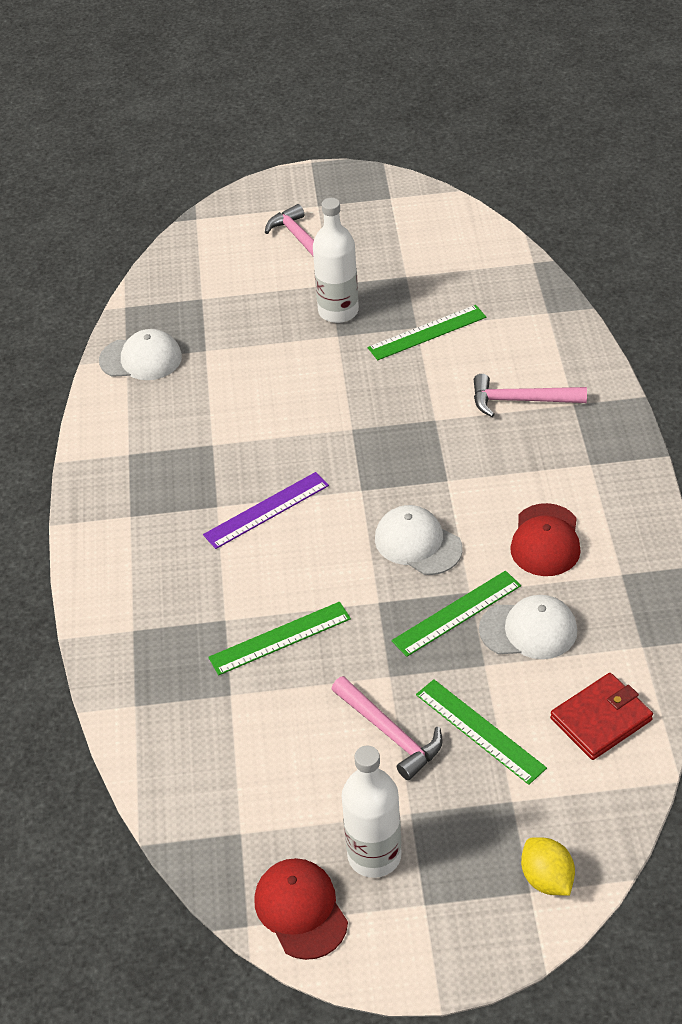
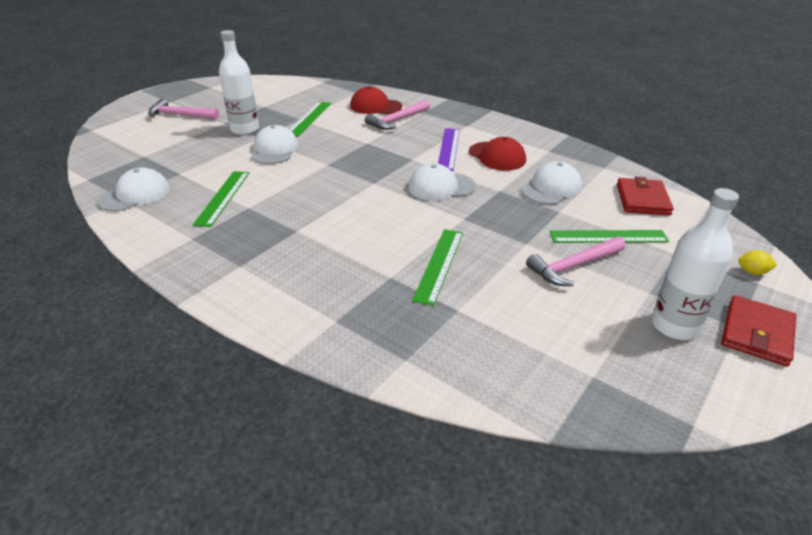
camera: 50 degrees left, 10 degrees down
(266, 510) = (332, 216): purple ruler -> purple ruler (448, 149)
(301, 910) = (699, 387): red cap -> red cap (375, 106)
(328, 369) = (274, 150): none -> white cap
(390, 733) = (573, 266): pink hammer -> pink hammer turned 150 degrees clockwise
(430, 922) = (756, 333): none -> red wallet
(456, 613) = (509, 201): green ruler -> green ruler (223, 197)
(547, 879) = (752, 272): yellow lemon -> yellow lemon, size x0.65

